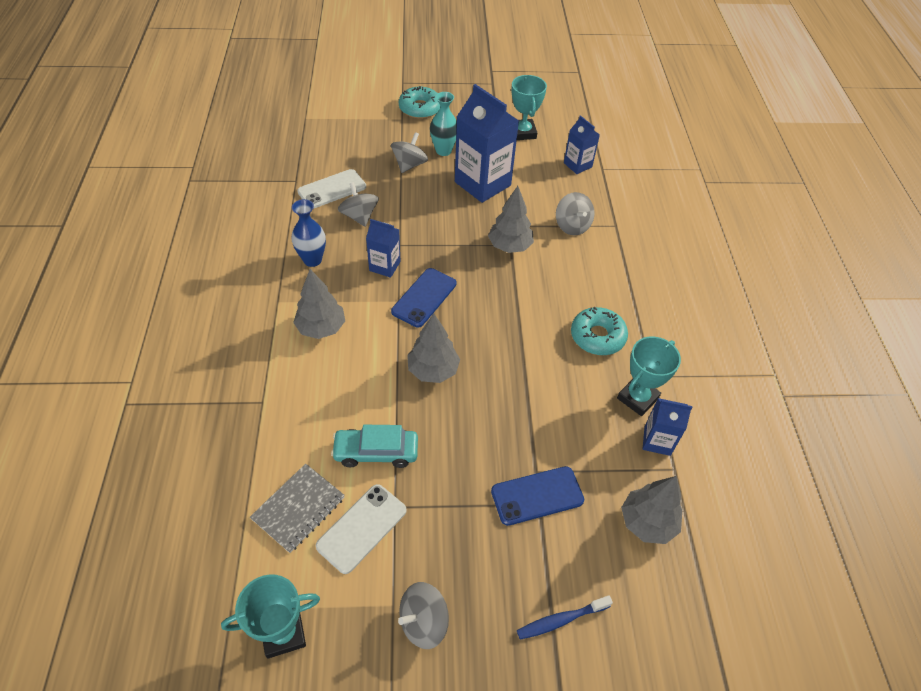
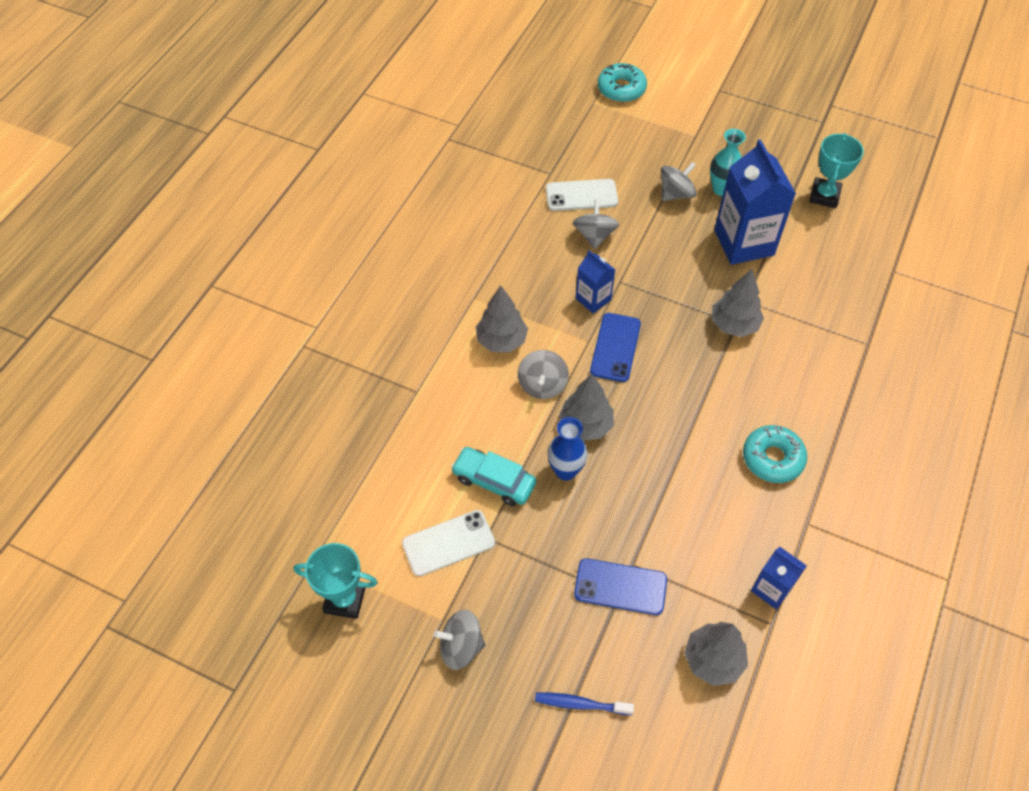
camera: 30 degrees right, 5 degrees up
(298, 508) = (403, 501): grey notebook -> none
(312, 260) = (526, 267): blue vase -> blue vase (565, 470)
(420, 108) = (722, 129): turquoise donut -> turquoise donut (621, 89)
(424, 297) = (615, 347): blue phone -> blue phone turned 45 degrees counterclockwise
(572, 226) = (817, 326): grey spinning top -> grey spinning top (542, 385)
(577, 165) = (866, 256): blue carton -> none
(637, 398) = (777, 539): turquoise trophy -> none

